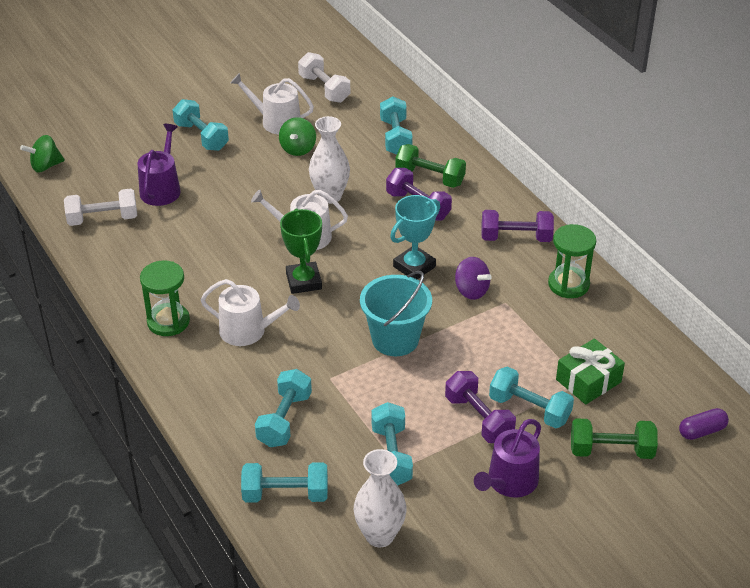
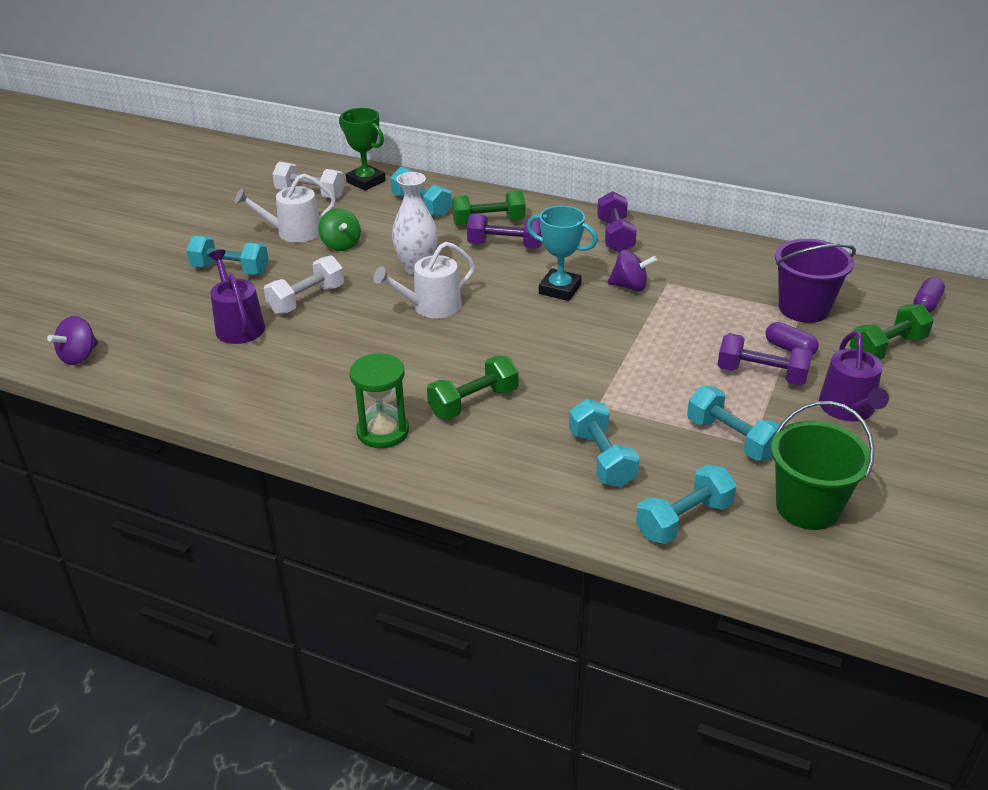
camera: 35 degrees left, 5 degrees down
(45, 166) = (79, 356): green spinning top -> purple spinning top
(103, 219) = (202, 375): white dumbbell -> white dumbbell (306, 299)
(248, 331) = (473, 403): white watering can -> green dumbbell
(303, 281) = (476, 341): green trophy -> green trophy (366, 181)
(379, 535) = (807, 507): white vase -> green bucket
(395, 339) = (615, 349): turquoise bucket -> none
(414, 266) = (560, 289): turquoise trophy -> turquoise trophy turned 75 degrees counterclockwise
(516, 238) = (615, 236): purple dumbbell -> purple dumbbell turned 60 degrees counterclockwise
(529, 409) = (789, 349): turquoise dumbbell -> purple capsule
(568, 284) = (698, 250): green hourglass -> none
(588, 381) = (804, 308): green gift -> purple bucket

